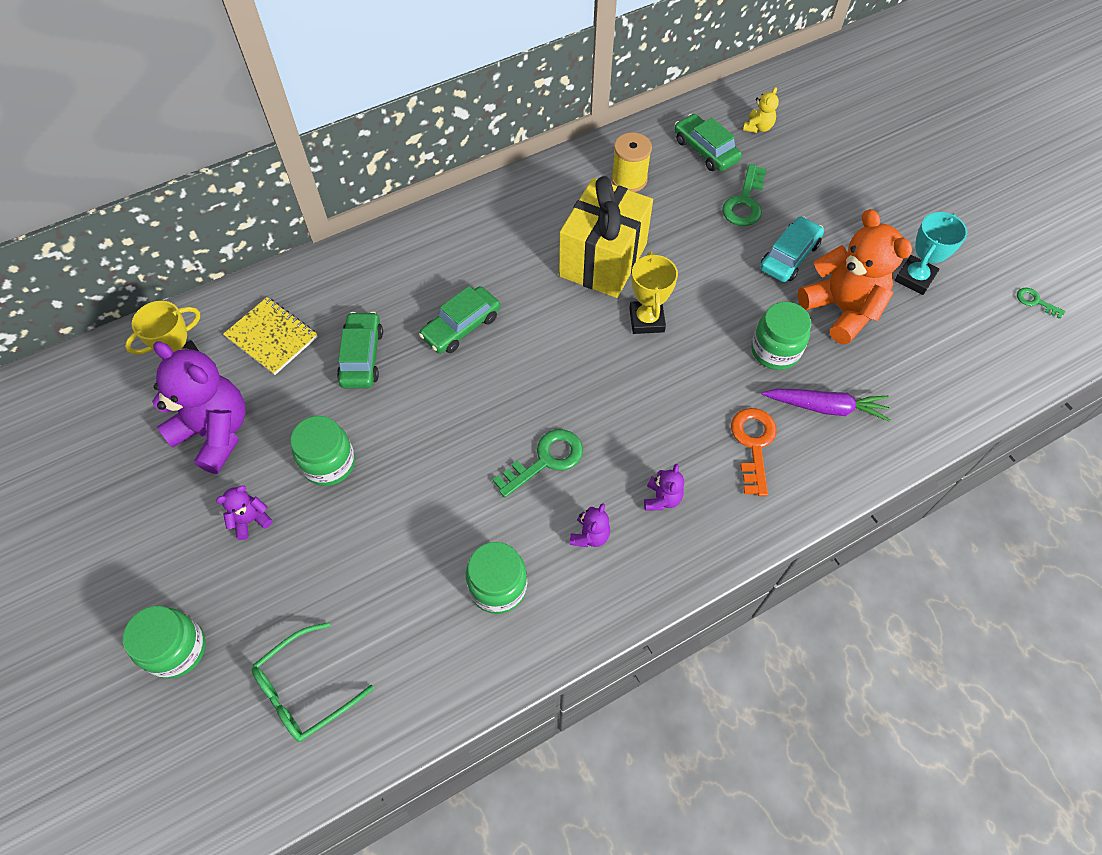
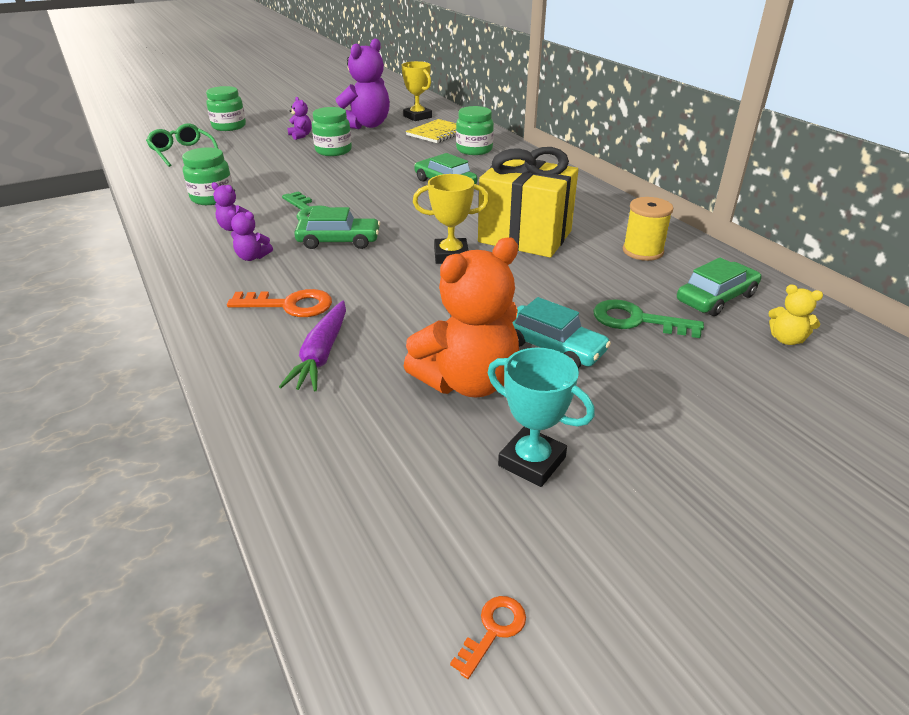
camera: 90 degrees right, 25 degrees down
(362, 356) = (419, 155): green car -> green car (338, 241)
(775, 350) = (406, 326): green jar -> green jar (474, 150)
(1035, 302) = (493, 630): green key -> orange key

